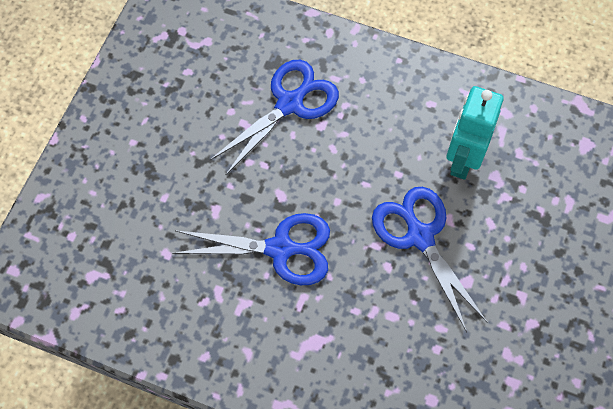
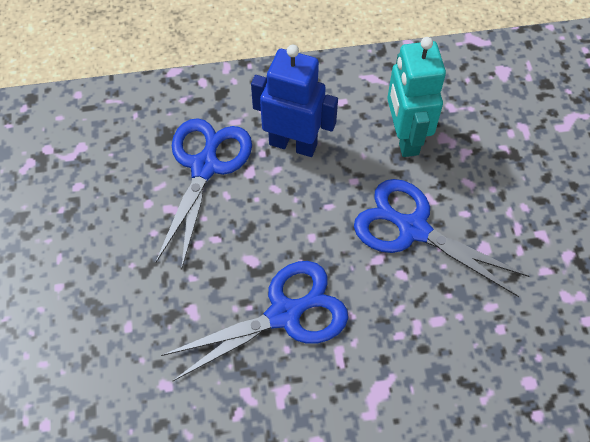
camera: 30 degrees left, 5 degrees down
(369, 119) = (293, 144): none -> blue robot

